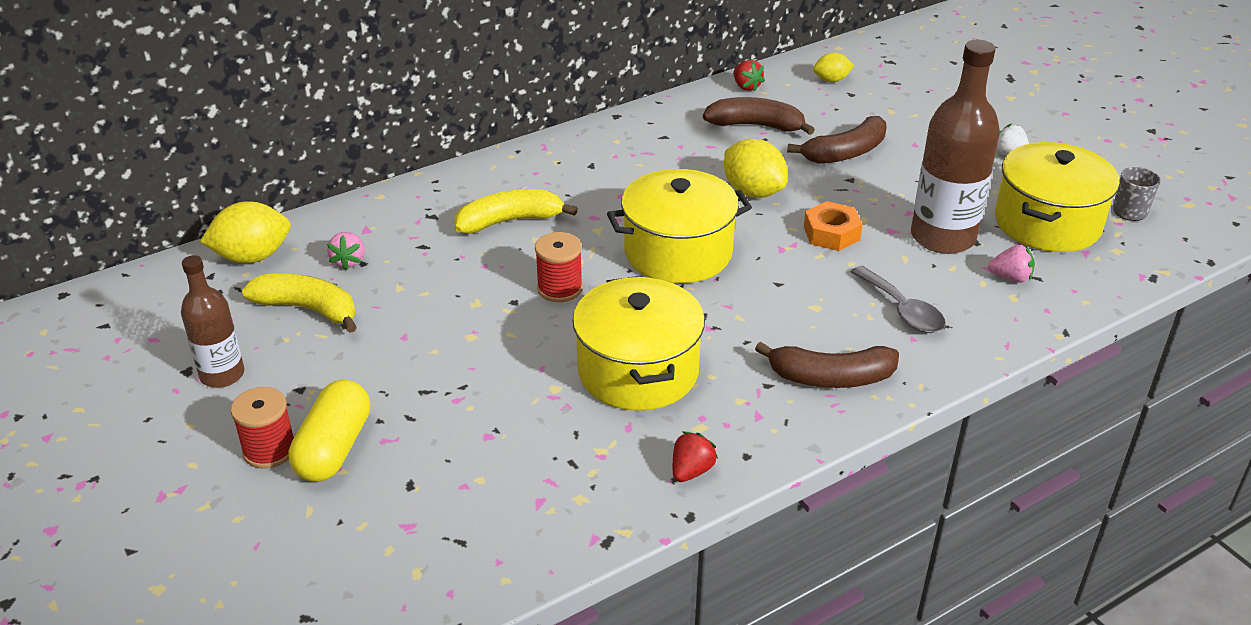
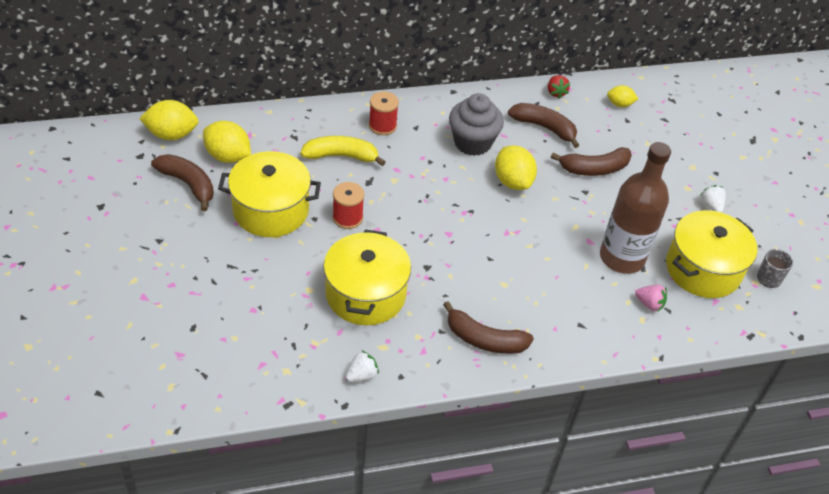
camera: 15 degrees right, 10 degrees up
(222, 375) = (119, 215): brown bottle -> none
(269, 450) = (124, 277): red spool -> red spool (382, 126)
(308, 309) = (188, 184): yellow banana -> brown banana
(334, 448) = (161, 288): yellow capsule -> none
(349, 261) = (228, 156): pink strawberry -> yellow lemon
(675, 163) = (472, 142): none -> grey cupcake
(678, 252) = (437, 214): yellow pot -> yellow pot (271, 210)
(691, 471) = (361, 375): red strawberry -> white strawberry
(831, 233) = (547, 231): orange nut -> none
(902, 310) = (560, 305): grey spoon -> none

